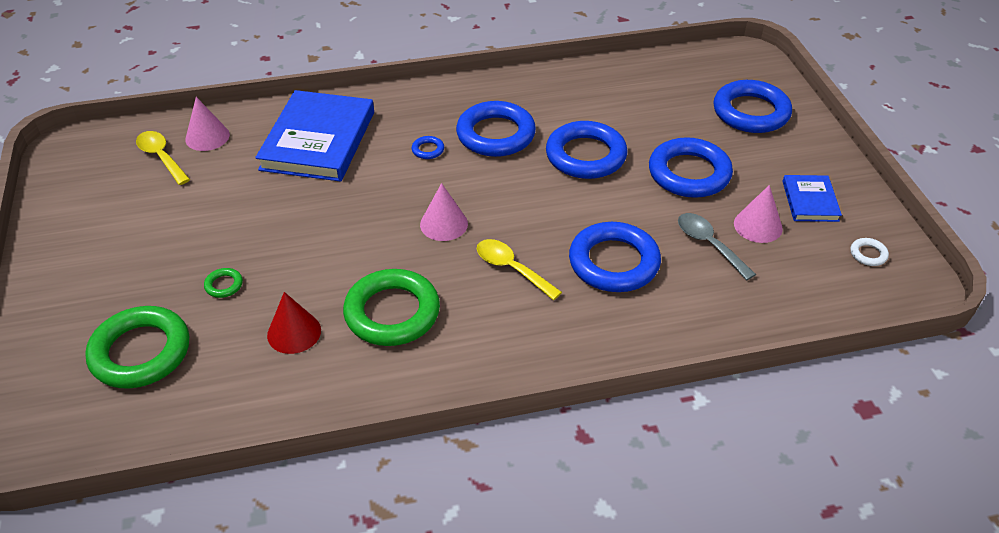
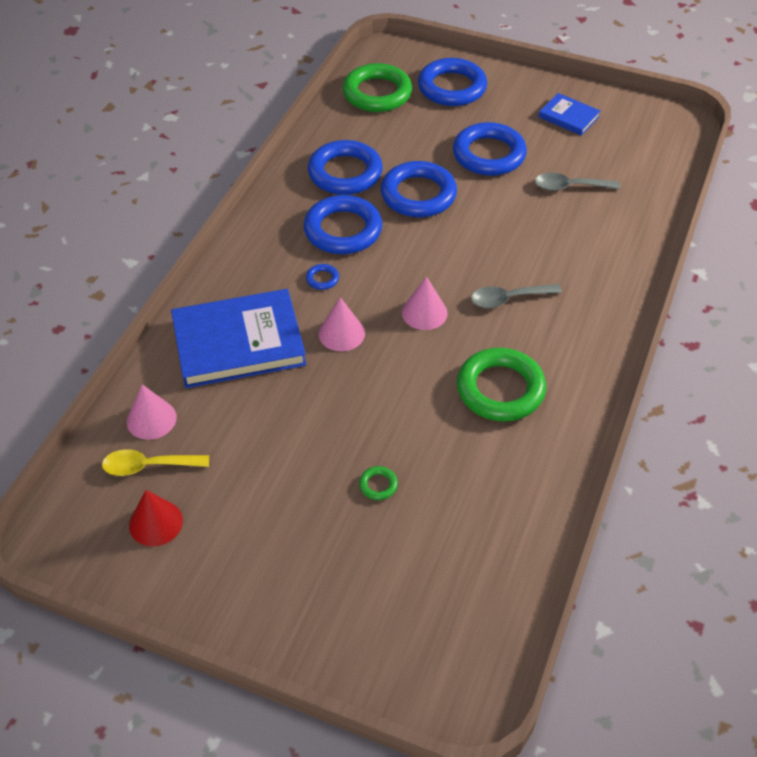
camera: 55 degrees left, 5 degrees up
(141, 352) = (416, 575): green ring -> green ring (377, 93)
(294, 332) = (474, 460): red cone -> red cone (156, 523)
(318, 140) = (238, 342): blue book -> blue book turned 60 degrees counterclockwise
(511, 268) = (508, 299): yellow spoon -> grey spoon
(614, 262) = (547, 242): blue ring -> blue ring (345, 173)
(758, 226) = (571, 154): pink cone -> pink cone (341, 333)
(868, 254) = (639, 123): white ring -> none

